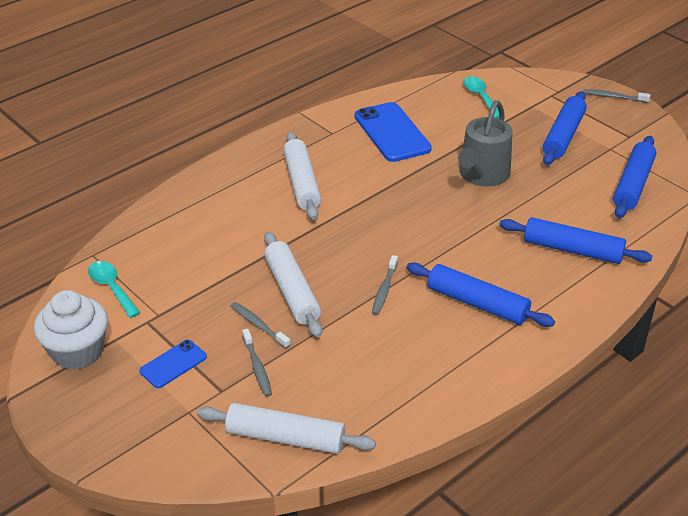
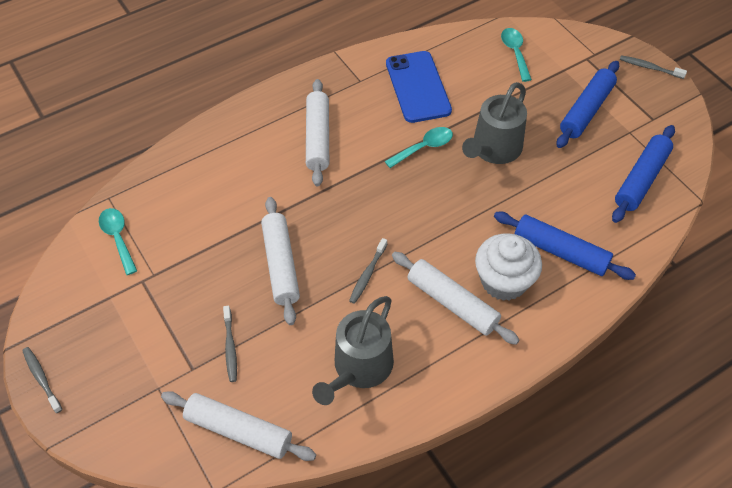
camera: 10 degrees right, 15 degrees up
(77, 351) = (73, 306): white cupcake -> white cupcake (504, 281)
(173, 364) = (155, 332): blue phone -> none
(258, 325) = (241, 299): grey toothbrush -> grey toothbrush (41, 378)
(398, 368) = (359, 368): none -> grey watering can
(412, 180) = (423, 148): none -> turquoise spoon
(477, 303) = (452, 303): blue rolling pin -> white rolling pin

